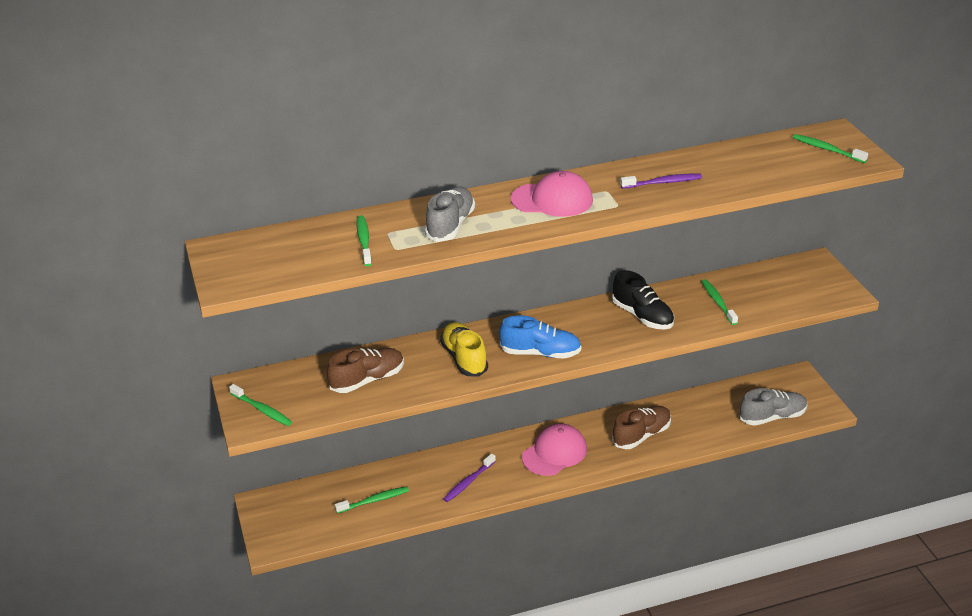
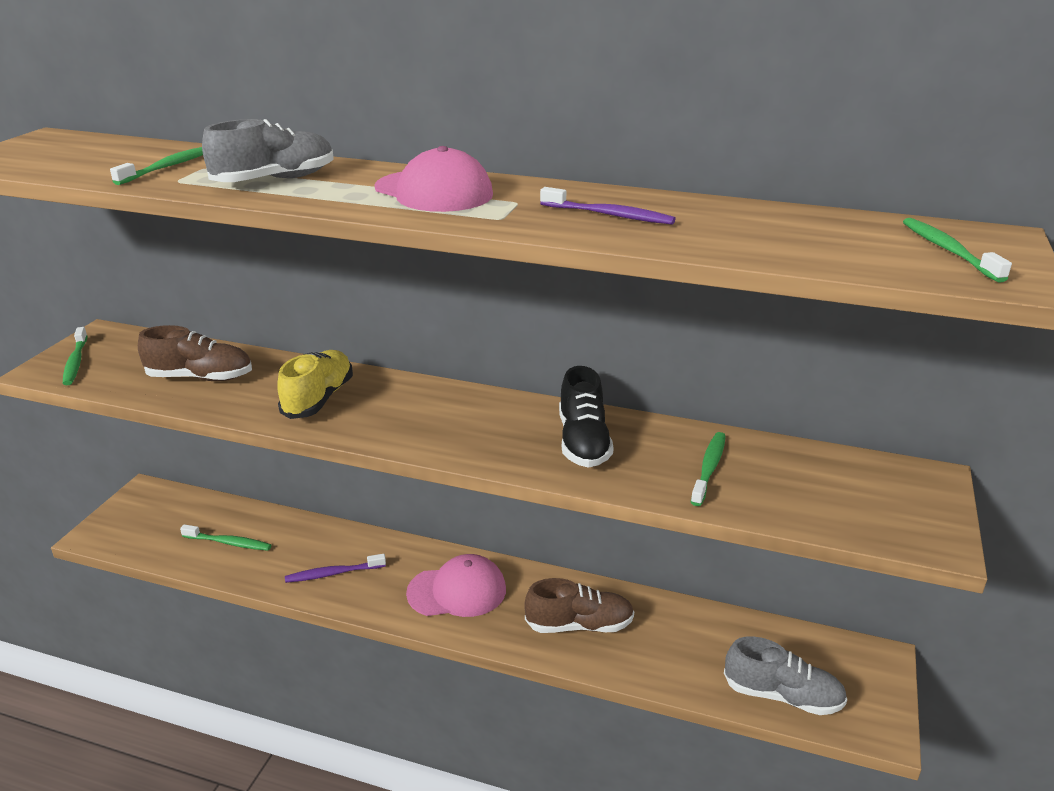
camera: 35 degrees right, 5 degrees down
(540, 353) = (403, 429): blue shoe -> none

